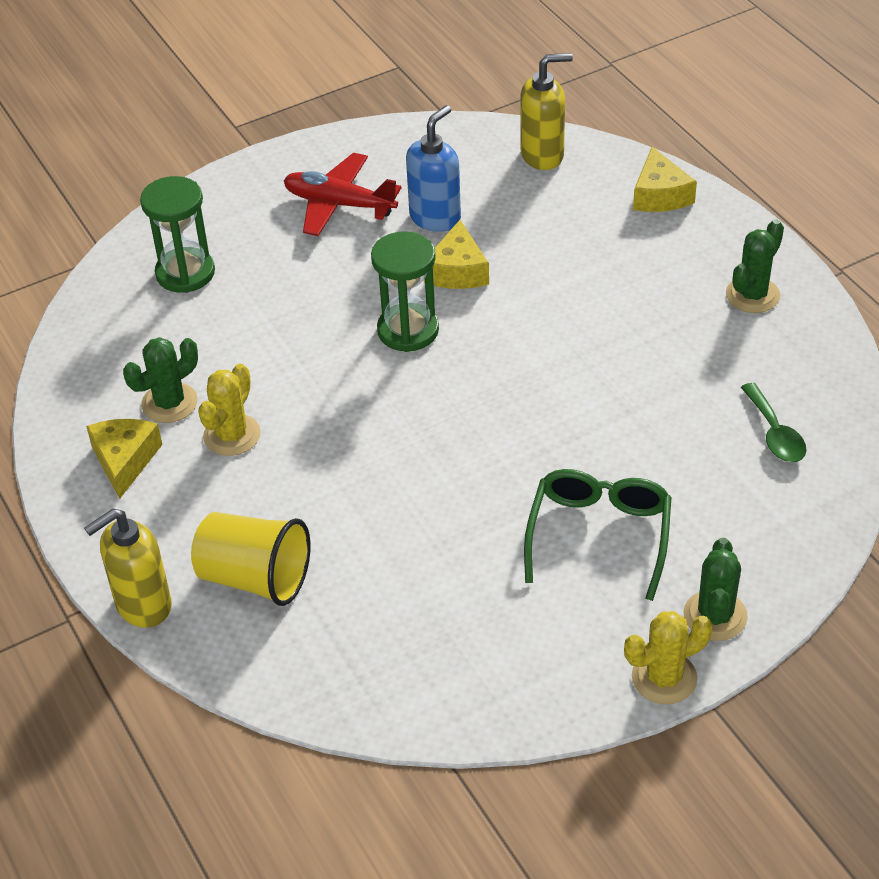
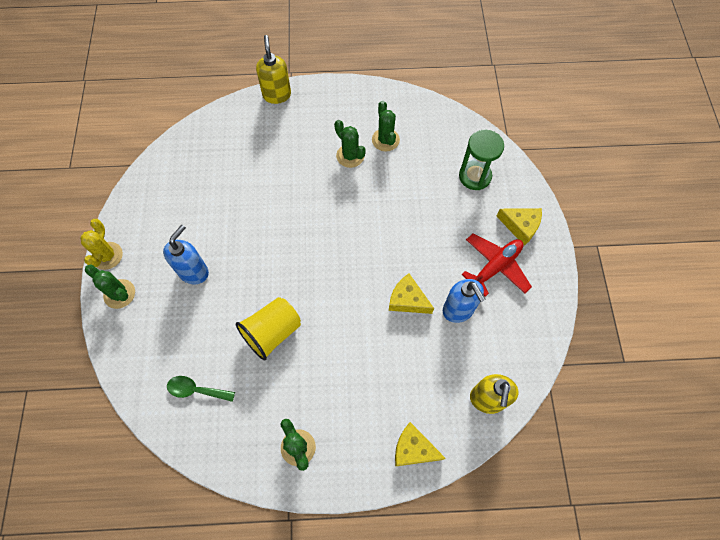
camera: 115 degrees right, 20 degrees up
(124, 460) = (360, 113): yellow cheese -> yellow cheese (520, 226)
(232, 435) = (350, 156): yellow cactus -> green cactus
(255, 578) = (264, 135): yellow cup -> yellow cup (272, 332)
(408, 330) = (375, 255): green hourglass -> none
(599, 536) = (194, 272): green glasses -> blue soap dispenser

